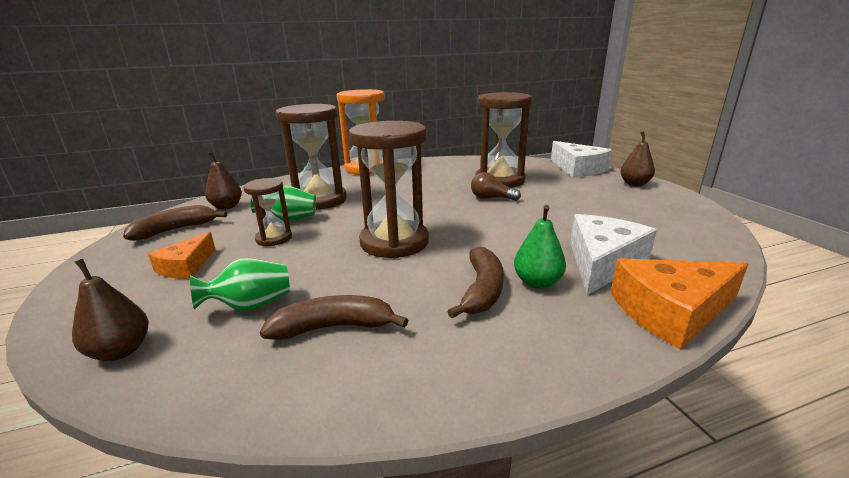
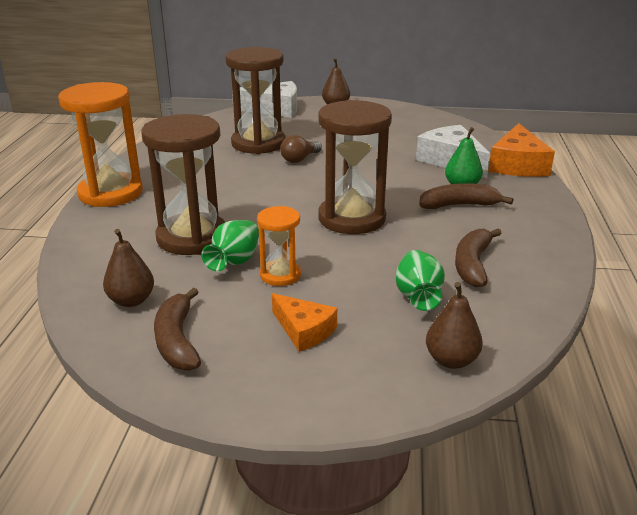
camera: 65 degrees left, 5 degrees up
(274, 238) = (280, 275): brown hourglass -> orange hourglass
(482, 290) = (459, 205): brown banana -> brown banana turned 45 degrees counterclockwise

